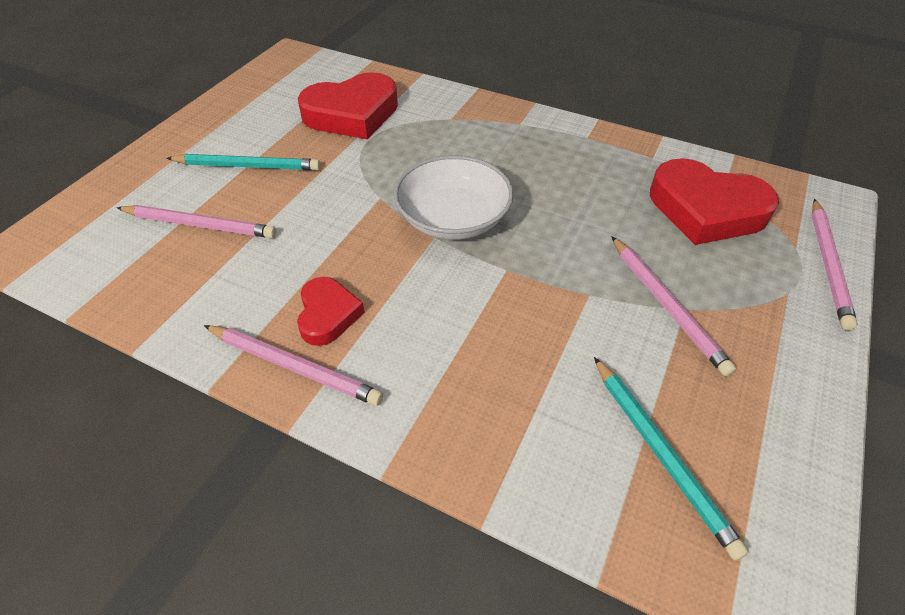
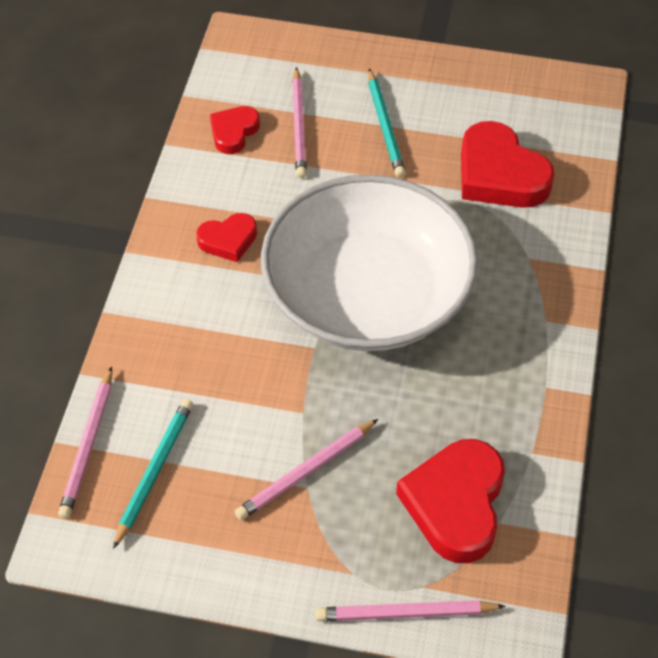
camera: 75 degrees right, 5 degrees up
(166, 280) = (233, 132): none -> red heart
(293, 366) = (175, 236): pink pencil -> pink pencil (88, 445)
(453, 218) = (367, 295): white bowl -> white bowl, size x1.90
(660, 453) = (154, 472): turquoise pencil -> turquoise pencil turned 150 degrees clockwise

